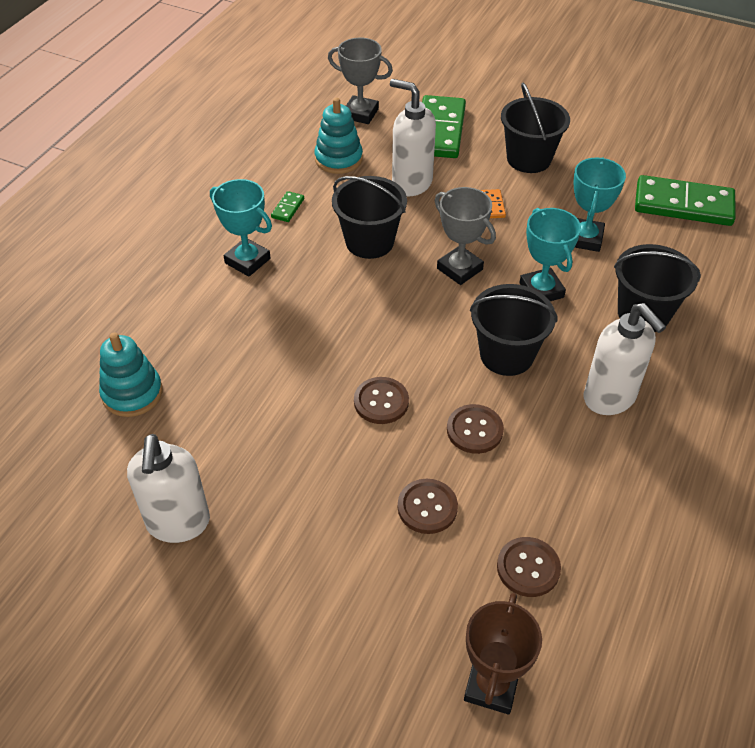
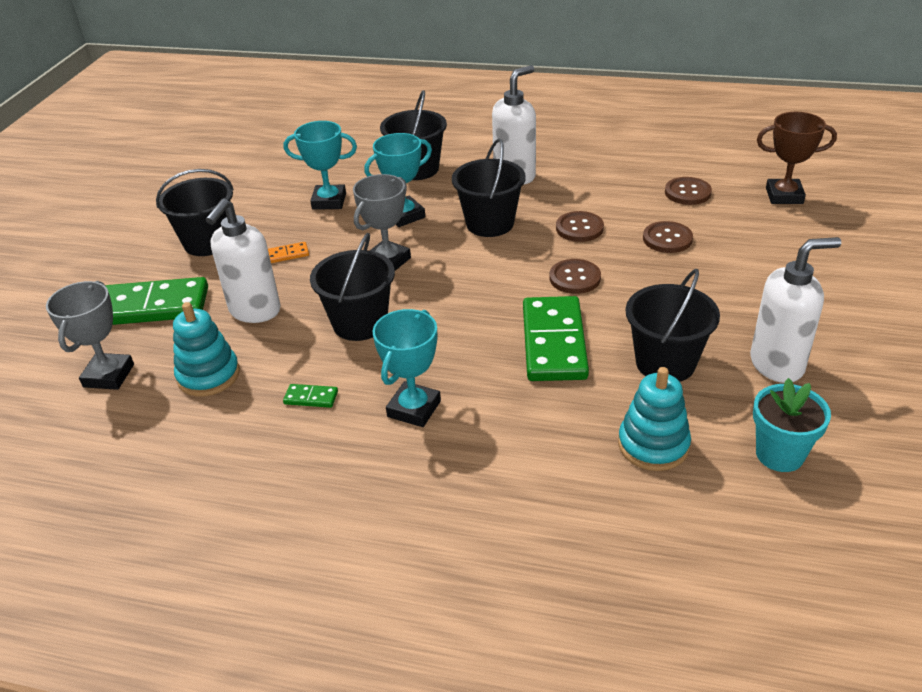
camera: 100 degrees left, 10 degrees down
(75, 475) = (779, 454): none -> turquoise flower pot
(223, 434) = (665, 363): none -> black bucket
(683, 205) = (275, 160): green domino -> green domino (554, 342)

